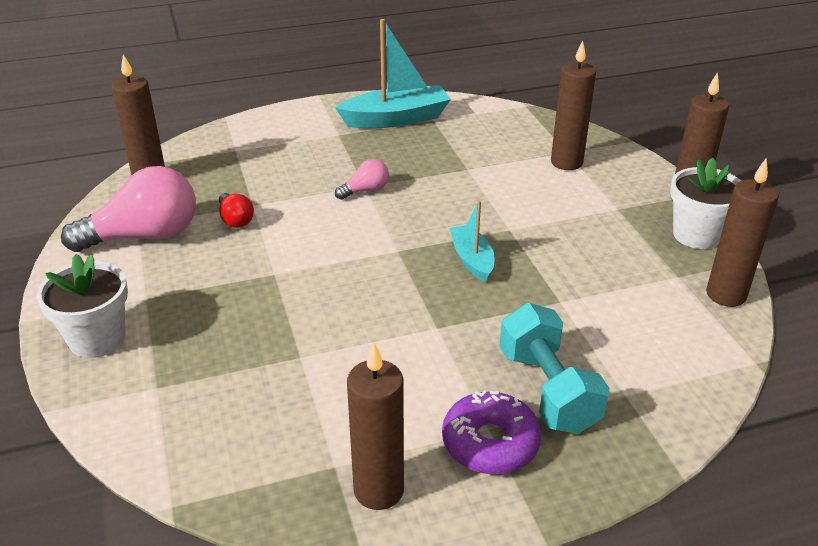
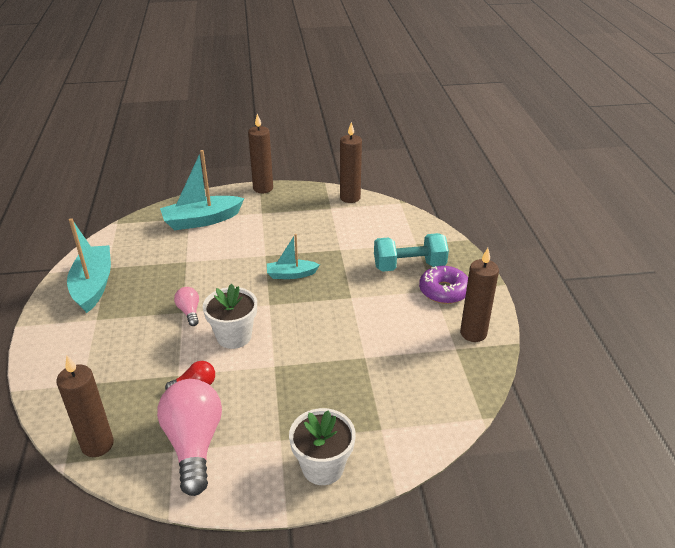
camera: 80 degrees left, 0 degrees up
(566, 162) = (202, 220): brown candle -> turquoise boat
(697, 235) = (297, 193): white flower pot -> white flower pot (234, 336)

